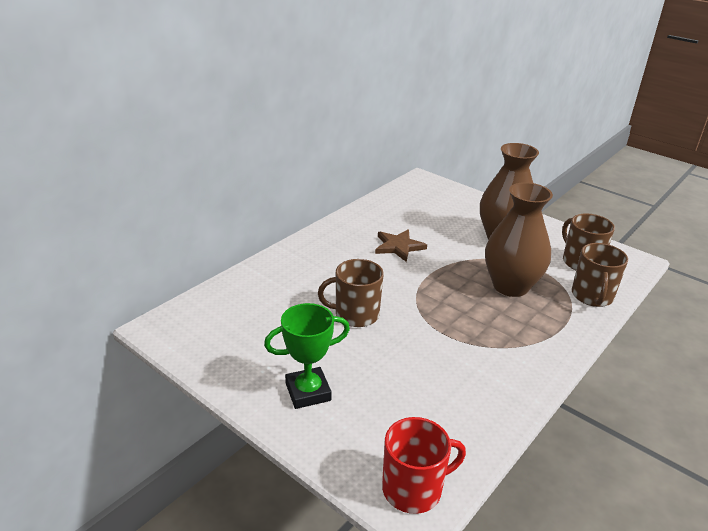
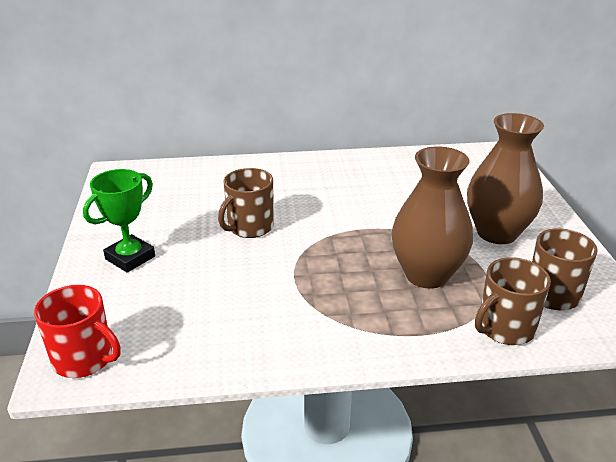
camera: 45 degrees right, 0 degrees up
(308, 392) = (130, 258): green trophy -> green trophy turned 75 degrees counterclockwise
(355, 314) = (249, 227): brown mug -> brown mug turned 90 degrees counterclockwise
(398, 246) = (374, 196): brown star -> none

